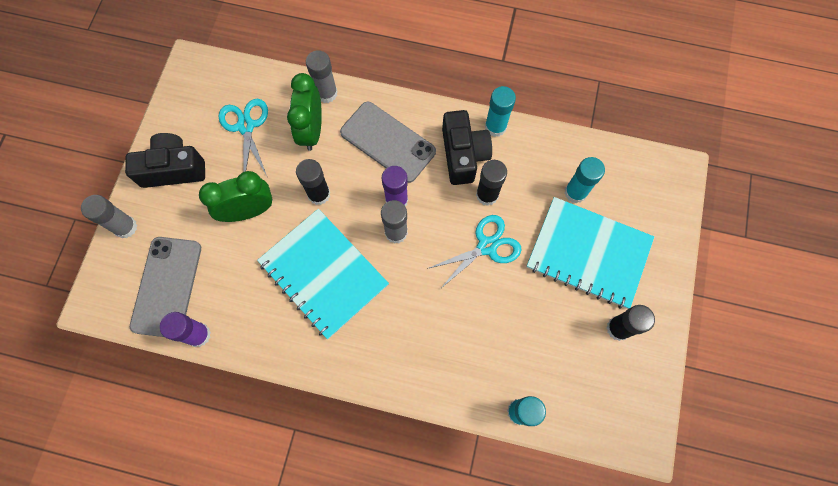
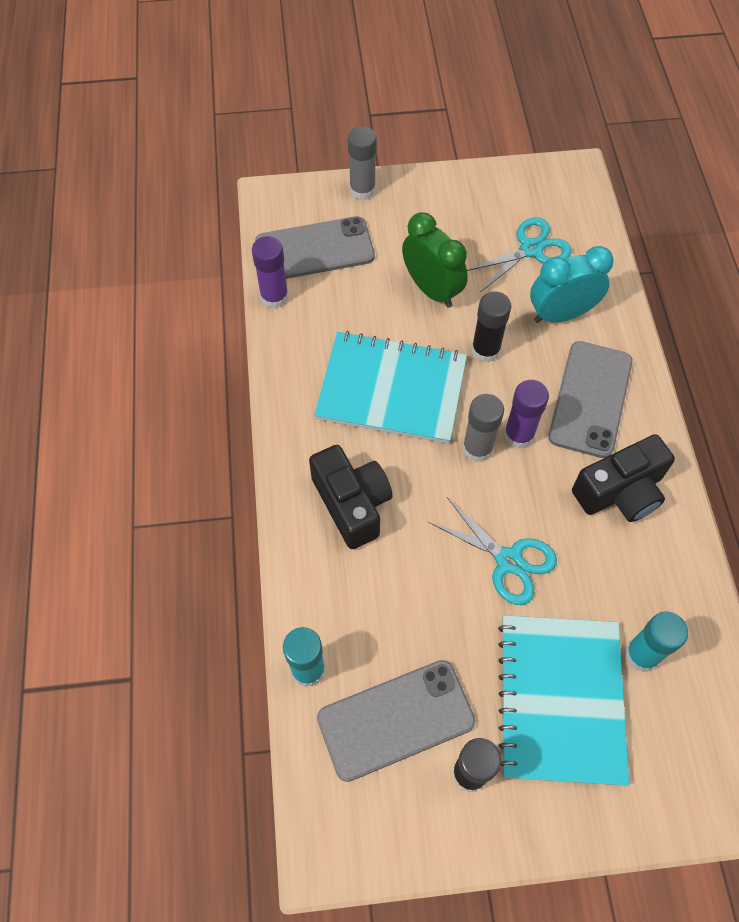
camera: 70 degrees right, 10 degrees down
(173, 169) = (446, 204): black camera -> black camera (352, 504)
(311, 130) = (561, 314): green clock -> turquoise clock
(323, 274) = (391, 389): turquoise notebook -> turquoise notebook turned 75 degrees clockwise
(326, 93) = (617, 312): grey glue stick -> none
(487, 195) = (579, 538): black glue stick -> none
(495, 127) = (682, 518): turquoise glue stick -> none
(571, 363) = (396, 720): none -> grey phone

